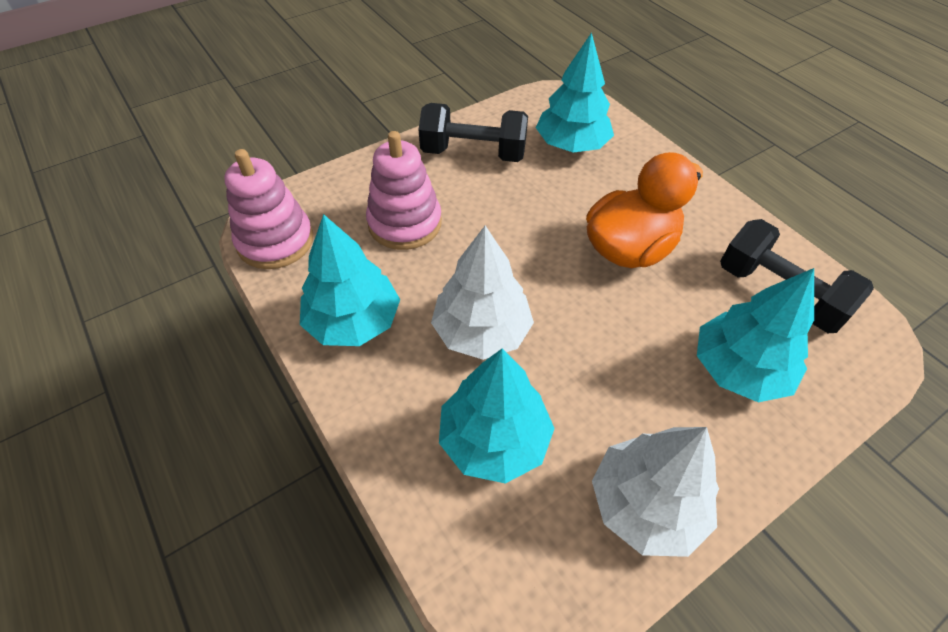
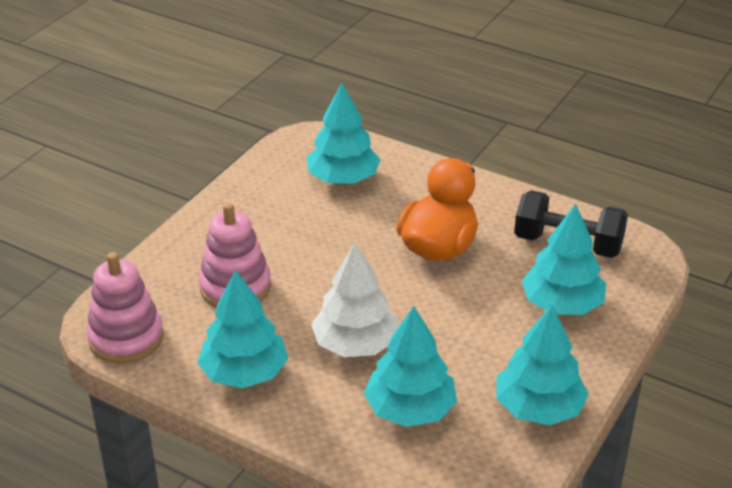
camera: 25 degrees left, 15 degrees down
(473, 153) = (258, 211): black dumbbell -> none
(646, 504) = (538, 408): white tree -> turquoise tree

